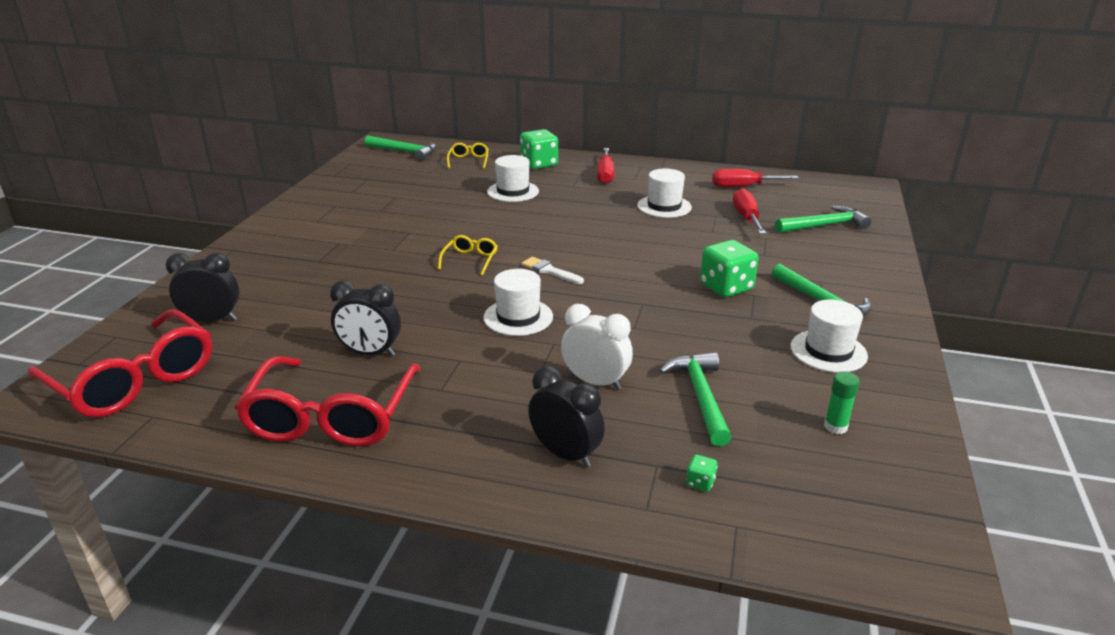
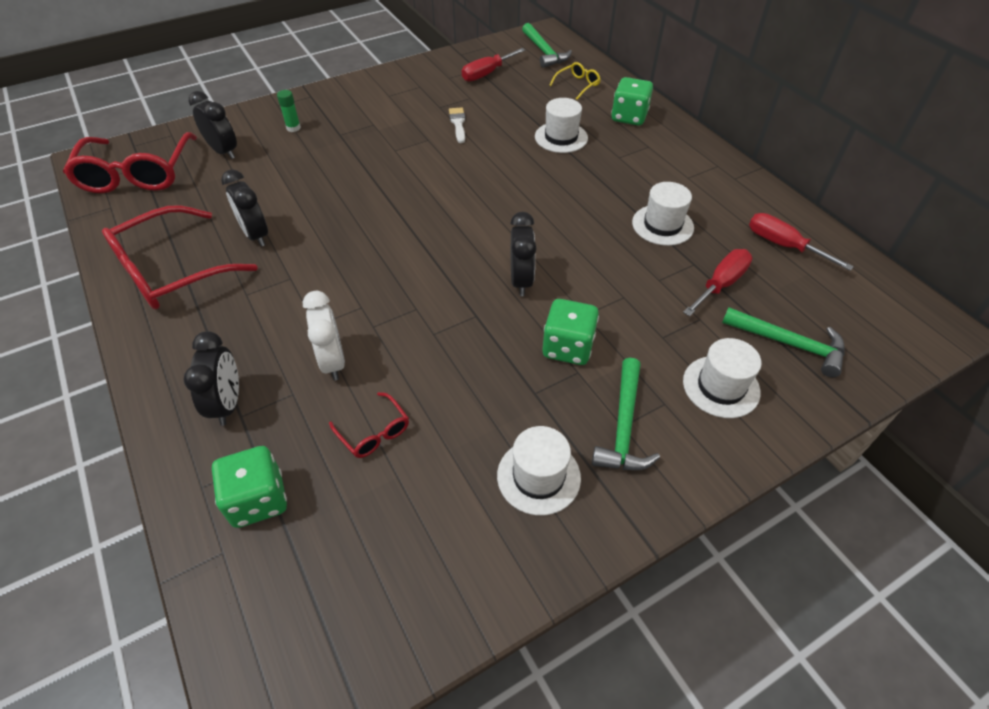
camera: 45 degrees right, 20 degrees up
(470, 260) = (426, 191): yellow glasses -> none
(518, 317) = (376, 266): white hat -> white hat (721, 386)
(549, 271) = (462, 237): white brush -> white brush (458, 123)
(605, 175) = (668, 159): red screwdriver -> red screwdriver (486, 74)
(635, 272) = (521, 280): none -> black clock
(700, 396) = (374, 432): green hammer -> red glasses
(700, 482) = (258, 500): green dice -> green dice, size x2.35
(835, 426) = (417, 546): green glue stick -> green glue stick (293, 128)

